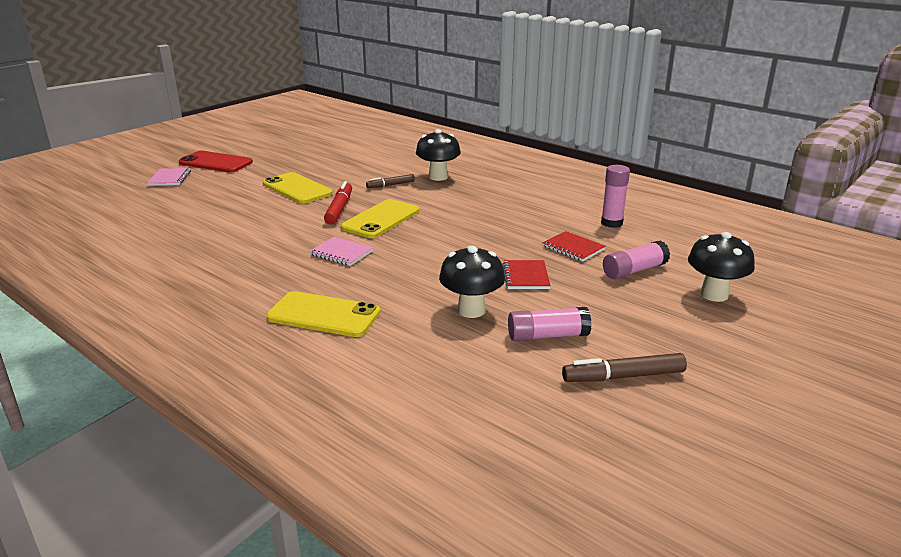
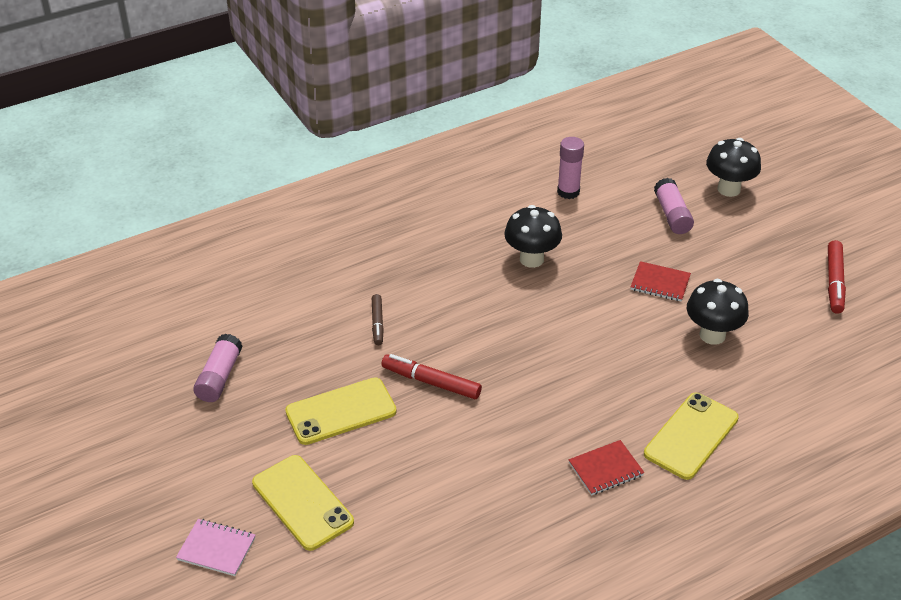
camera: 70 degrees left, 15 degrees up
(216, 162) = (176, 489): red phone -> none
(341, 253) = (558, 401): pink notebook -> none
(381, 219) = (480, 353): yellow phone -> yellow phone (302, 502)
(438, 177) = (373, 277): black mushroom -> black mushroom (531, 259)
(547, 336) = (767, 302): pink glue stick -> pink glue stick (219, 377)
(573, 248) = (613, 235): red notebook -> red notebook (605, 469)
(623, 377) = (834, 282): brown marker -> red marker

